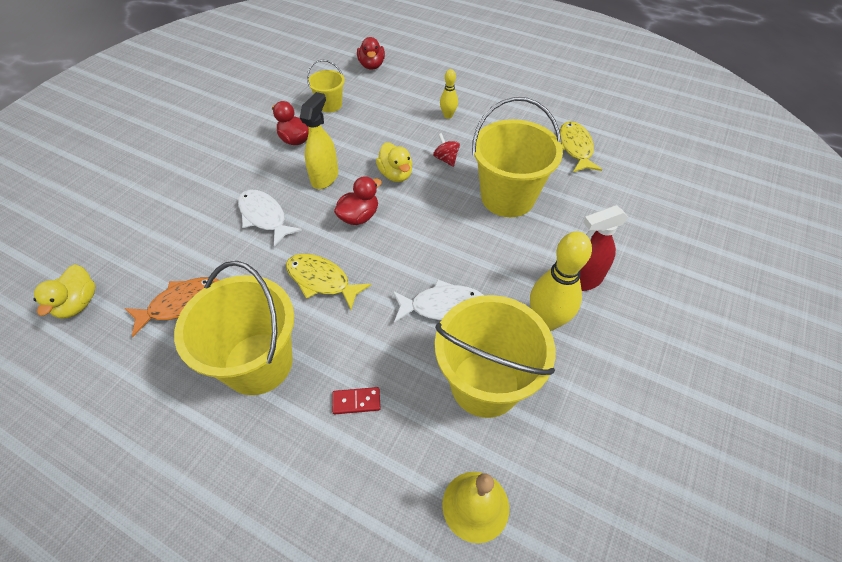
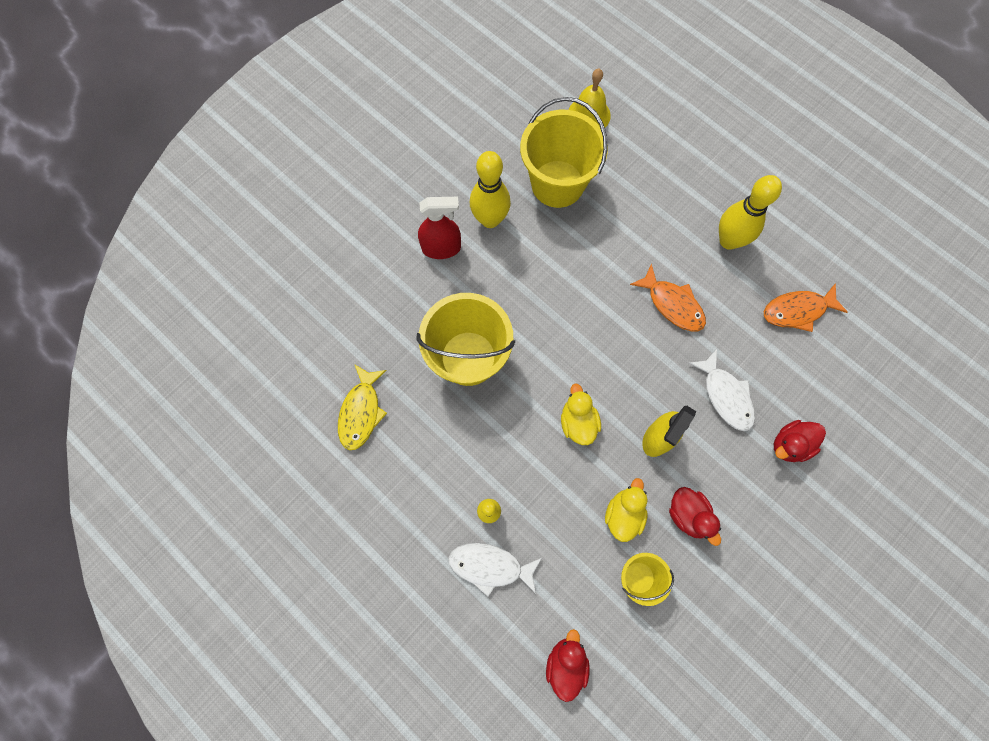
camera: 165 degrees left, 20 degrees up
(78, 303) = (891, 334): yellow duck -> yellow duck (623, 514)
(258, 363) = (729, 240): yellow bucket -> yellow bowling pin
(321, 280) = (672, 304): yellow fish -> orange fish
(356, 401) = (655, 194): red domino -> none
(359, 216) = (628, 371): red duck -> red duck (790, 445)
(443, 306) = (571, 253): white fish -> white fish (490, 566)
(446, 159) = (515, 432): red spinning top -> none

